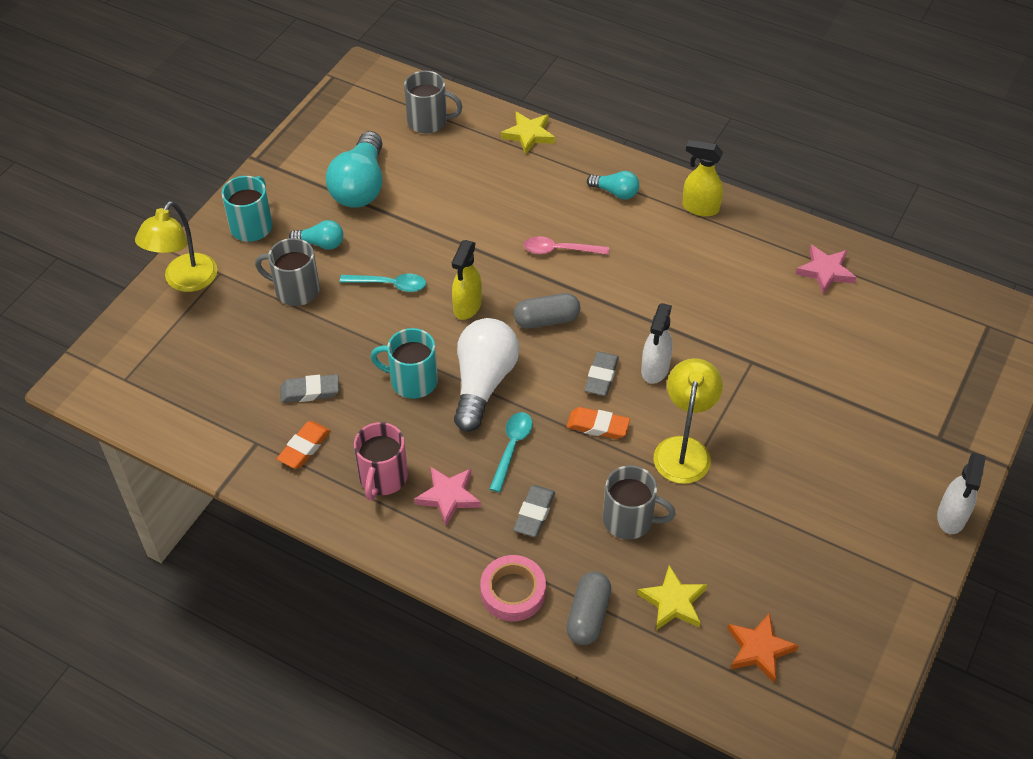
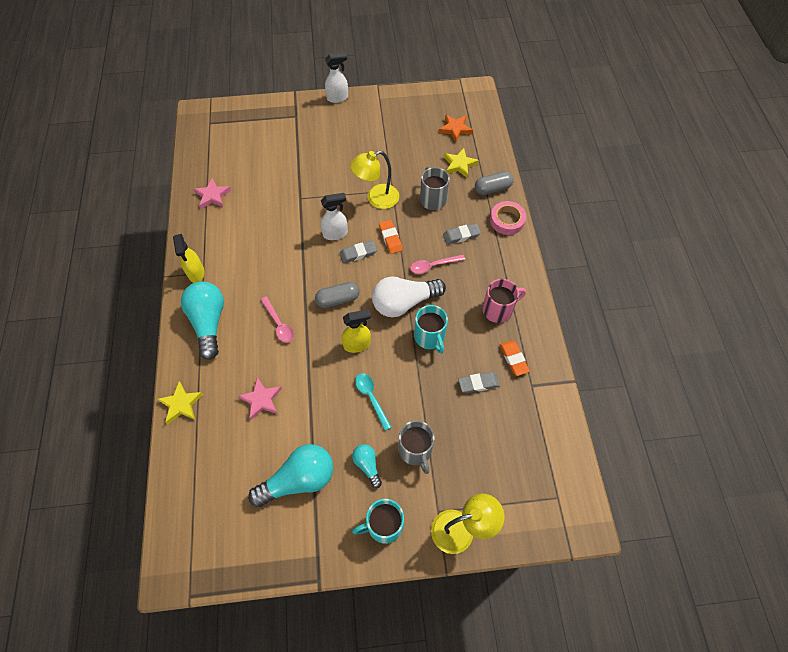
camera: 125 degrees left, 10 degrees up
(304, 447) = (513, 359): orange eraser -> orange eraser turned 75 degrees clockwise
(310, 391) = (478, 384): grey eraser -> grey eraser turned 60 degrees counterclockwise
(429, 121) = (203, 481): grey mug -> none
(448, 496) = (483, 274): pink star -> pink star (261, 399)
(512, 447) = (433, 266): turquoise spoon -> pink spoon
(546, 320) = (338, 299): grey capsule -> grey capsule turned 60 degrees counterclockwise
(615, 192) = (209, 322): turquoise light bulb -> turquoise light bulb, size x1.96

